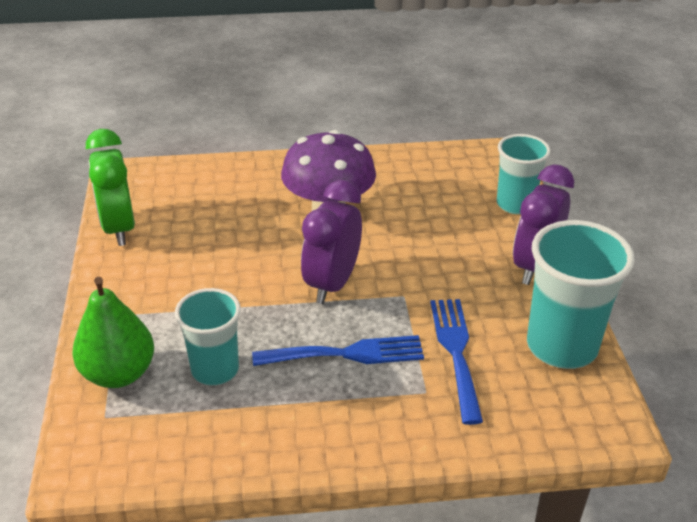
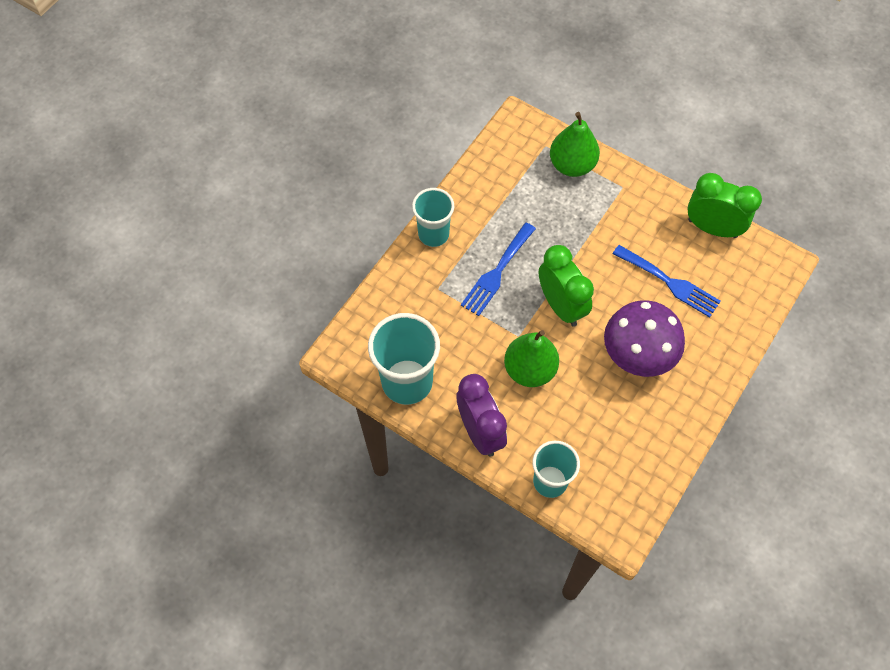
camera: 130 degrees right, 25 degrees up
(215, 370) = (538, 206): turquoise cup -> turquoise cup (433, 234)
(332, 284) = (561, 306): purple clock -> green clock
(430, 268) = (529, 370): none -> green pear
(456, 352) = (451, 325): blue fork -> blue fork (670, 283)

